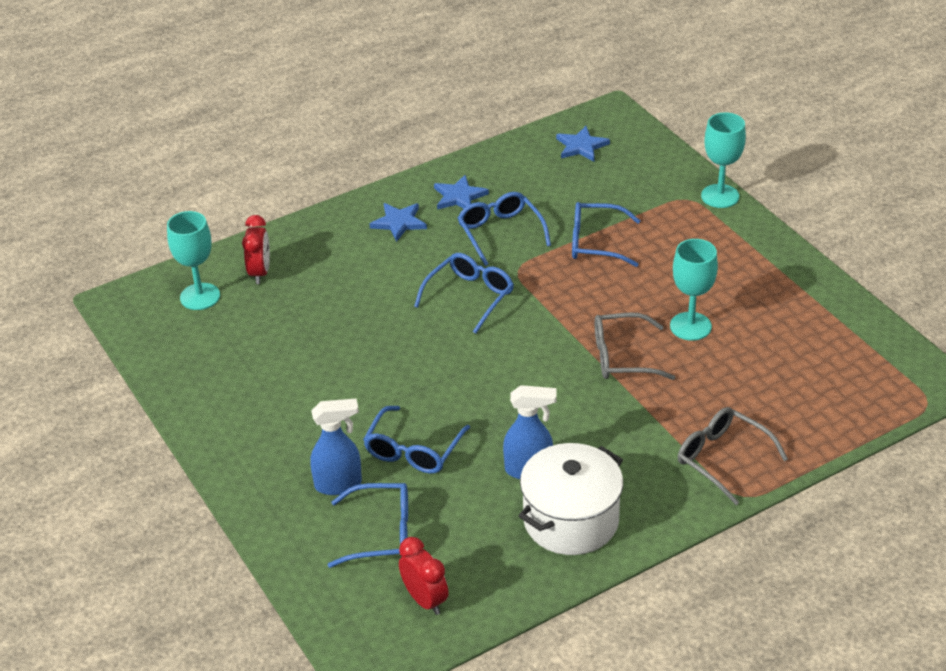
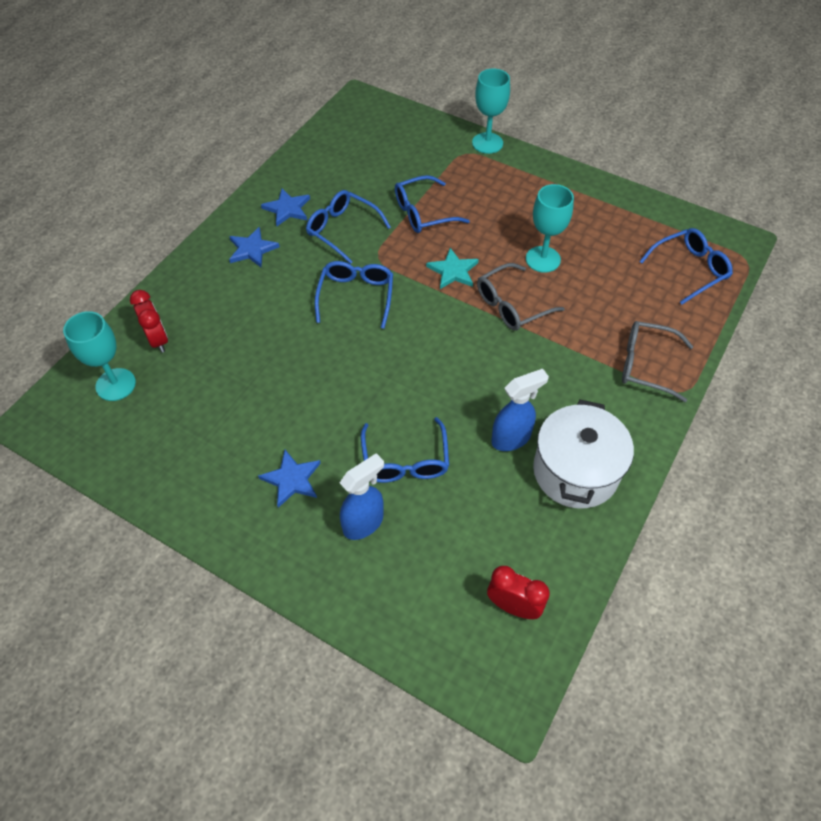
camera: 30 degrees left, 15 degrees up
(380, 533) = (431, 556): blue glasses -> blue glasses (689, 270)
(581, 146) = (356, 134): blue star -> blue star (292, 479)
(585, 306) = (453, 271): none -> turquoise star

